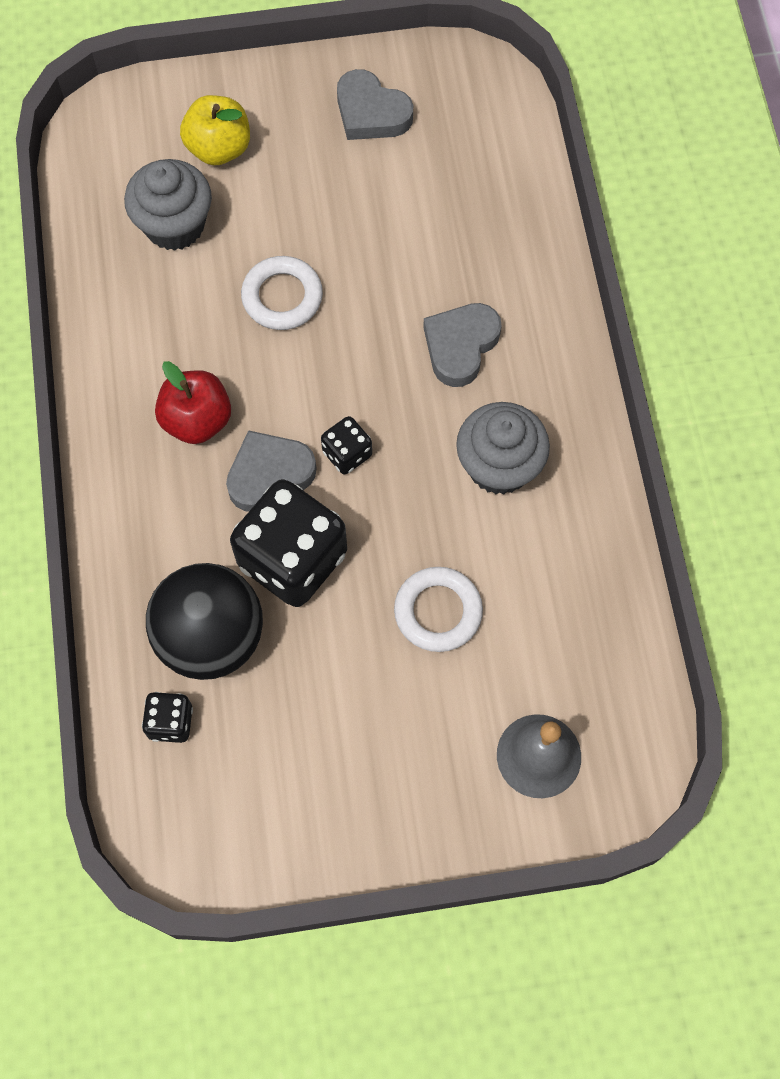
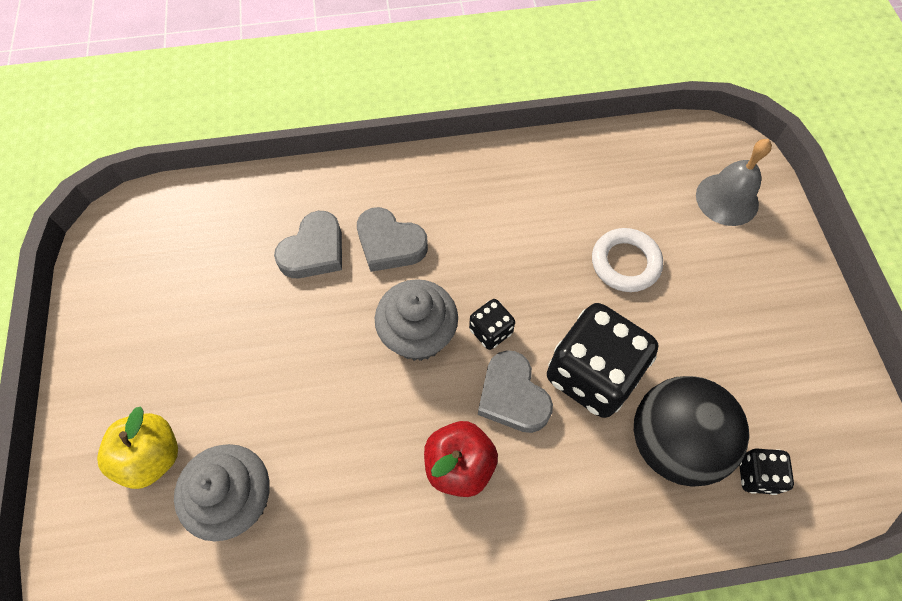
camera: 90 degrees left, 5 degrees down
(282, 297) = (331, 389): white ring -> none
(371, 112) = (140, 313): grey heart -> grey heart (314, 251)
(499, 466) = (498, 219): grey cupcake -> grey cupcake (418, 335)

